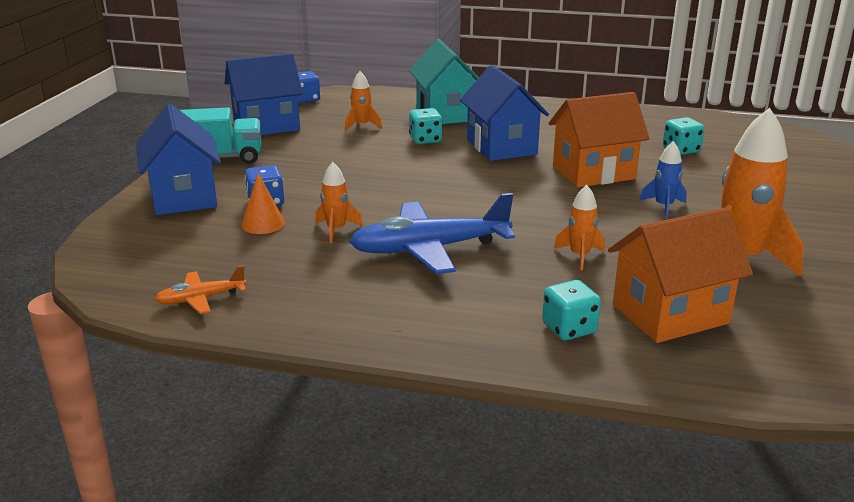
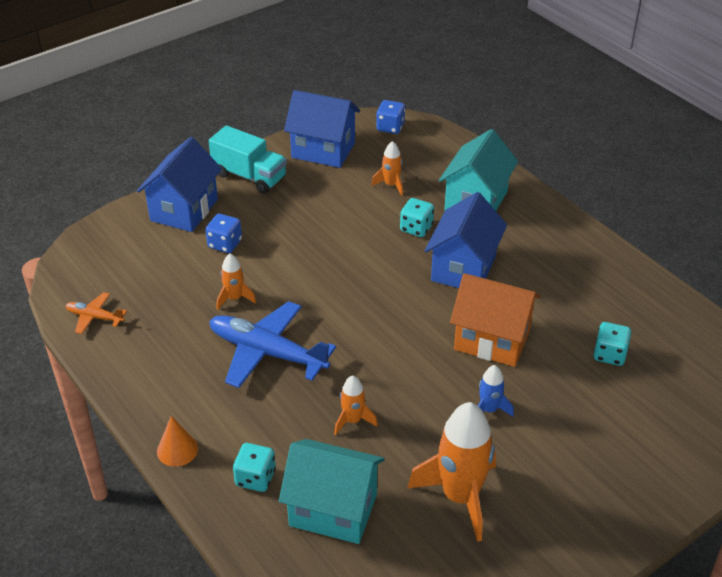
camera: 40 degrees right, 15 degrees up
(263, 224) = (199, 266): orange cone -> orange cone (177, 450)
(670, 314) = (333, 510): orange house -> turquoise house

